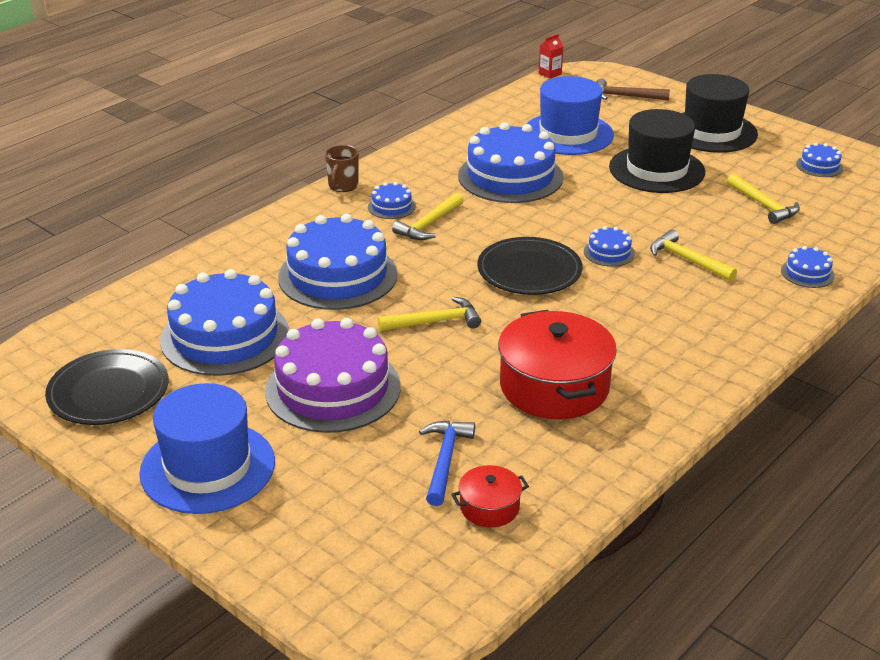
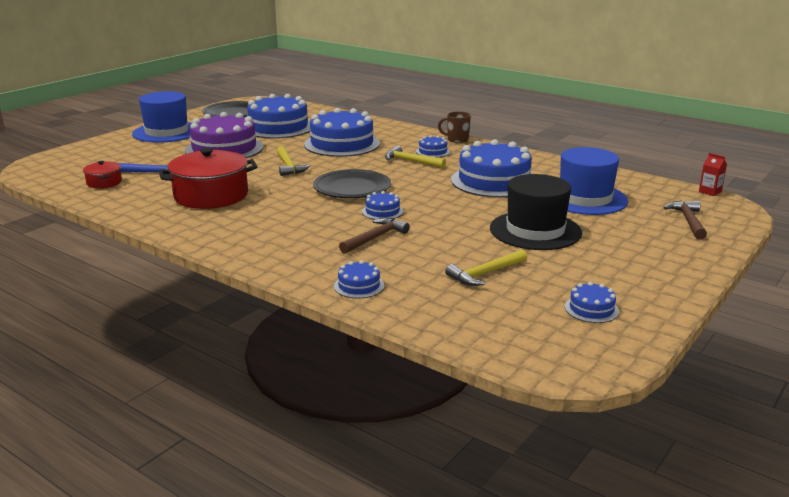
camera: 85 degrees right, 10 degrees down
(687, 260) = (375, 238): yellow hammer -> brown hammer
(711, 132) = (637, 257): black hat -> none

